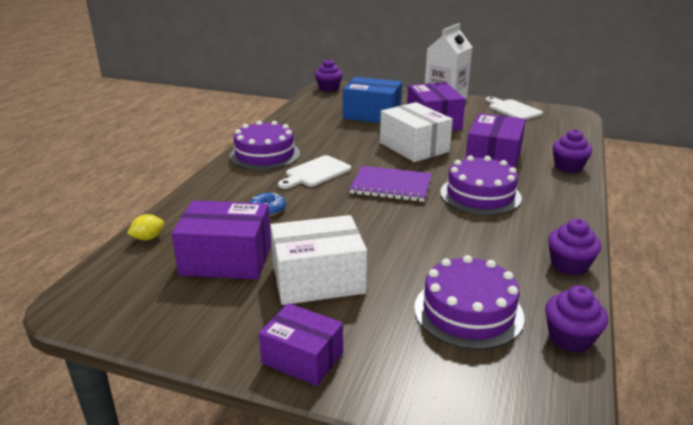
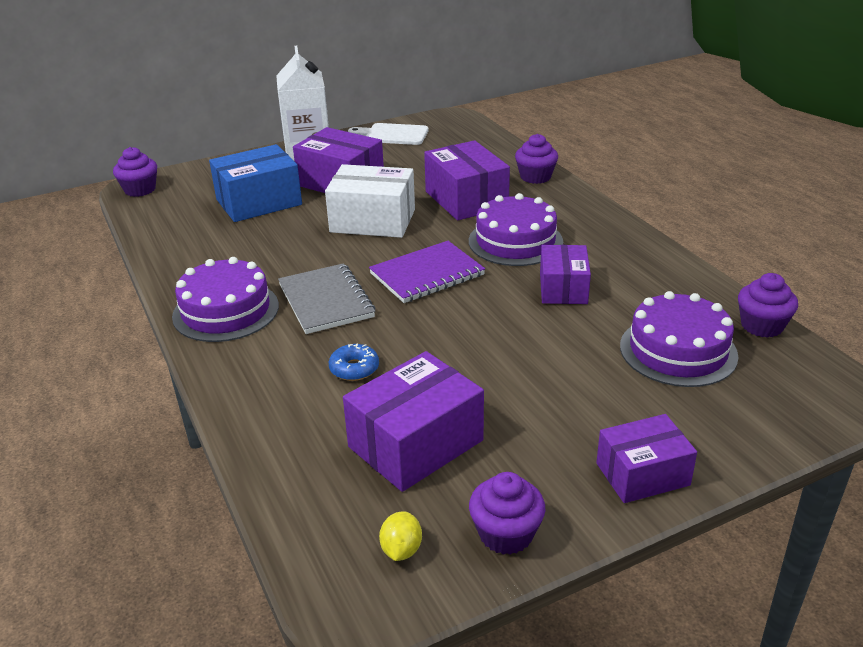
camera: 45 degrees left, 5 degrees up
(148, 238) = (286, 482): yellow lemon -> yellow lemon (401, 550)
(315, 173) = (326, 301): white cutting board -> grey notebook
(318, 279) = (531, 403): white box -> none
(460, 234) = (563, 288): none -> purple box
(569, 265) = (674, 268): purple cupcake -> purple cupcake (506, 534)

